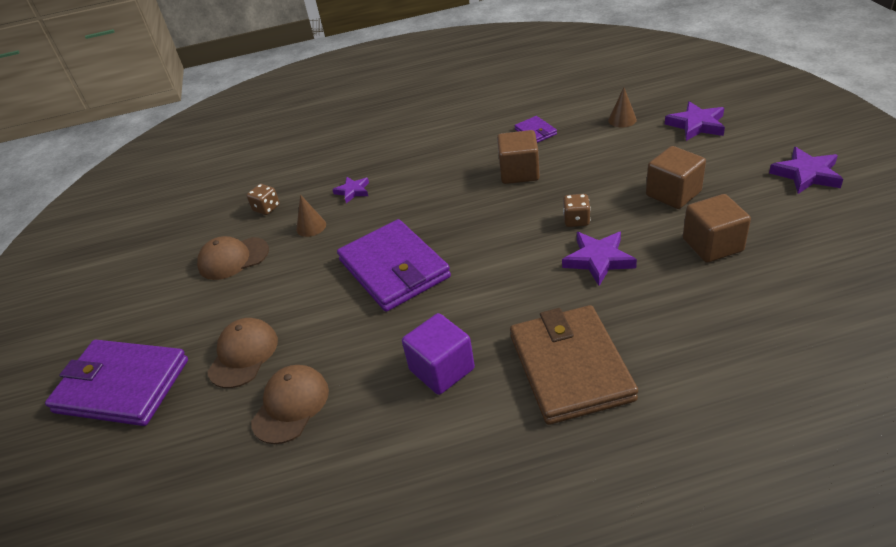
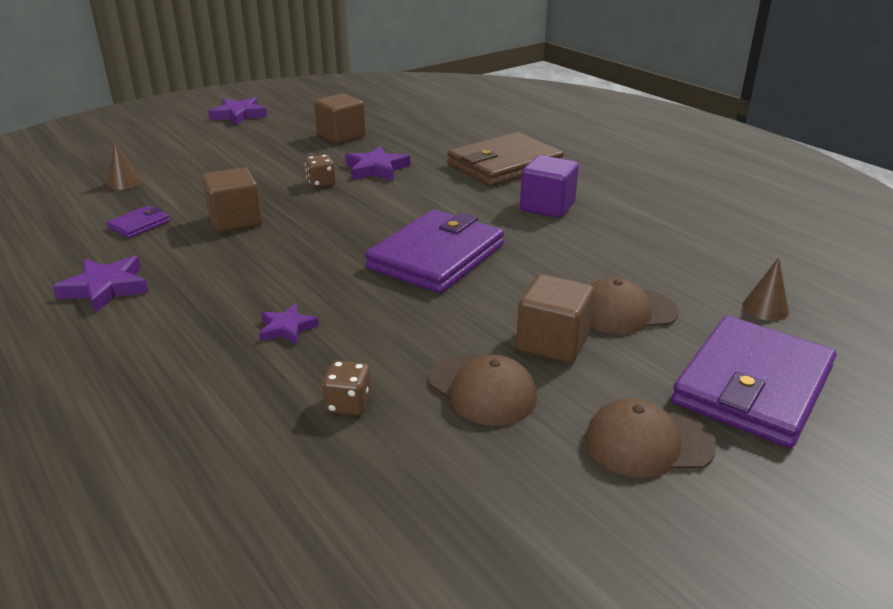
camera: 120 degrees left, 10 degrees down
(122, 386) = (752, 386): purple wallet -> purple wallet turned 45 degrees clockwise
(291, 405) = (650, 262): brown cap -> brown cap (648, 443)
(311, 226) = (382, 340): brown cone -> brown cone (765, 308)
(673, 194) = (271, 152): brown cube -> brown cube (552, 343)
(696, 125) = (147, 151): purple star -> purple star (106, 288)

